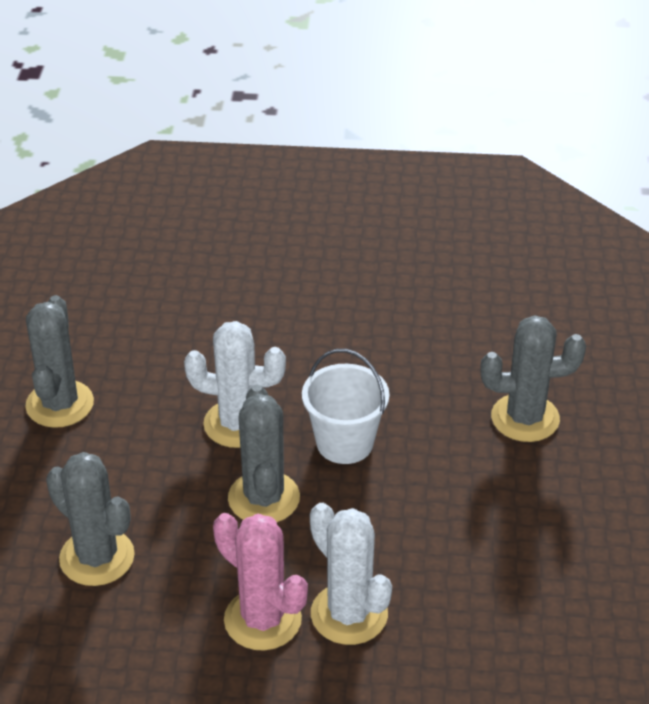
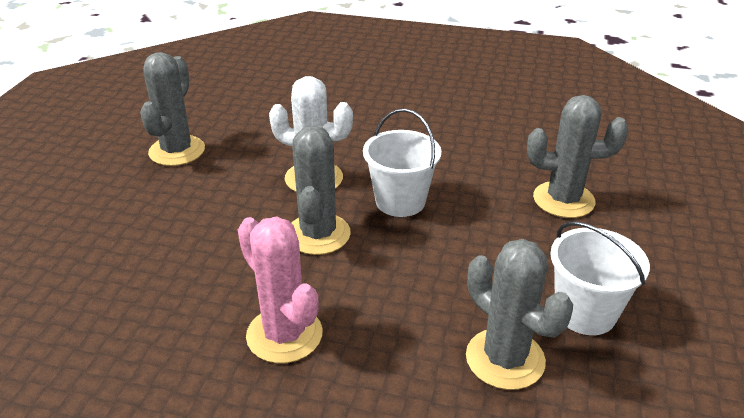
camera: 10 degrees right, 5 degrees down
(97, 557) = (156, 263): grey cactus -> grey cactus (505, 359)
(349, 614) = (369, 341): white cactus -> none
(558, 554) = (585, 312): none -> white bucket

